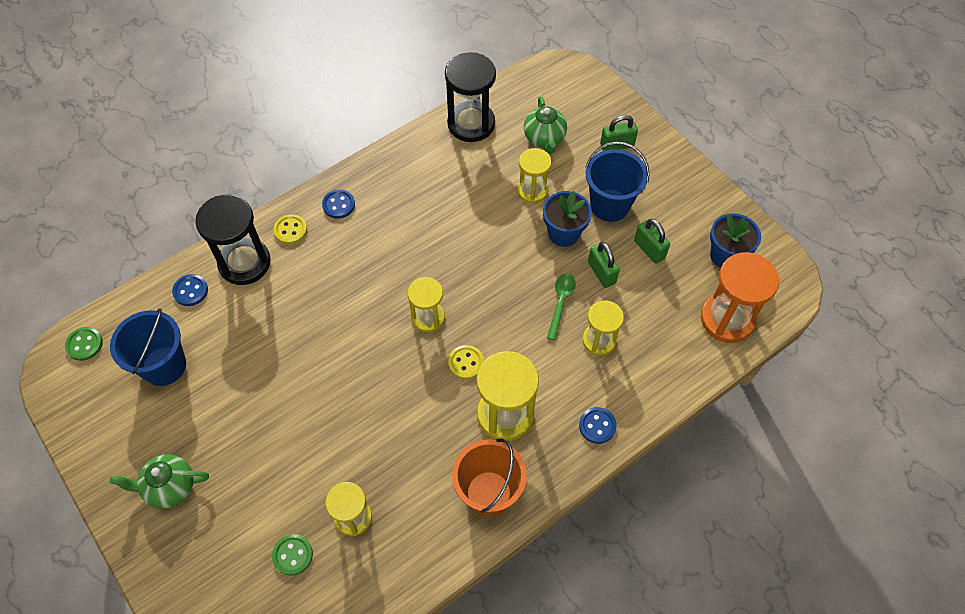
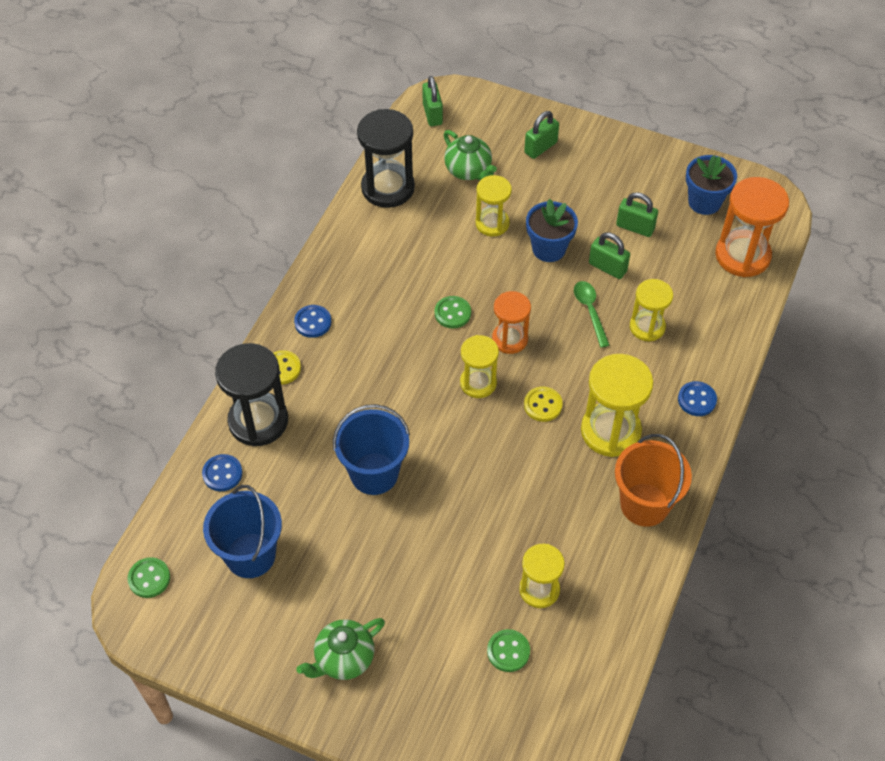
camera: 30 degrees left, 5 degrees down
(449, 250) = (452, 313): none -> green button
(478, 294) = (509, 339): none -> orange hourglass
(548, 79) = (432, 114): none -> green padlock
(609, 205) = (572, 204): blue bucket -> blue bucket (374, 473)

